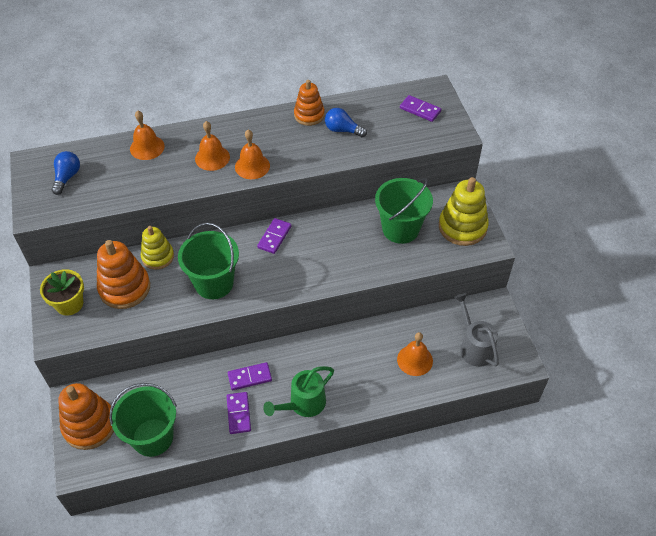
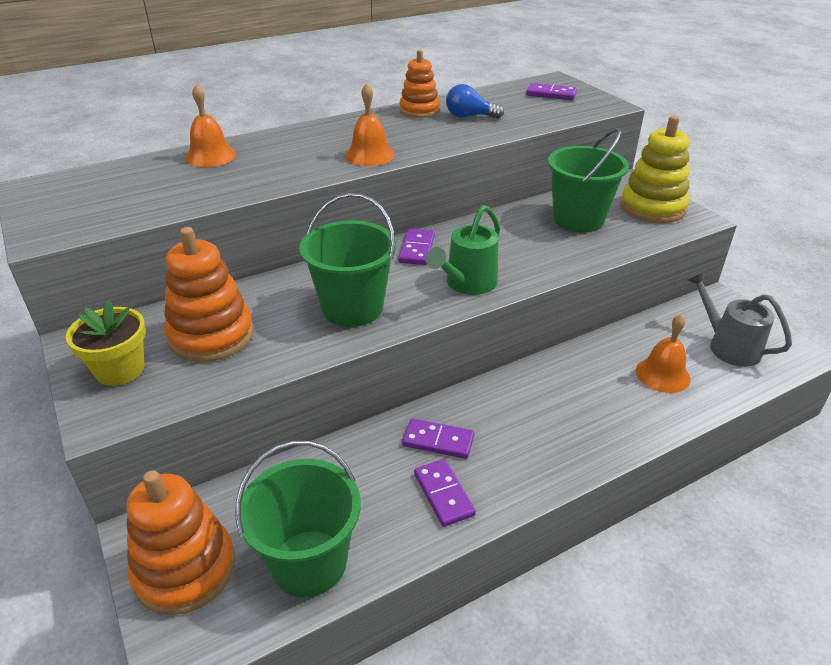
camera: 15 degrees left, 15 degrees down
(67, 177) = (94, 195): blue light bulb -> none
(158, 257) = (253, 293): yellow stacking toy -> none
(212, 158) = (309, 154): orange bell -> none
(249, 377) = (438, 441): purple domino -> purple domino turned 45 degrees clockwise
(303, 404) = (539, 460): green watering can -> green watering can (467, 284)

